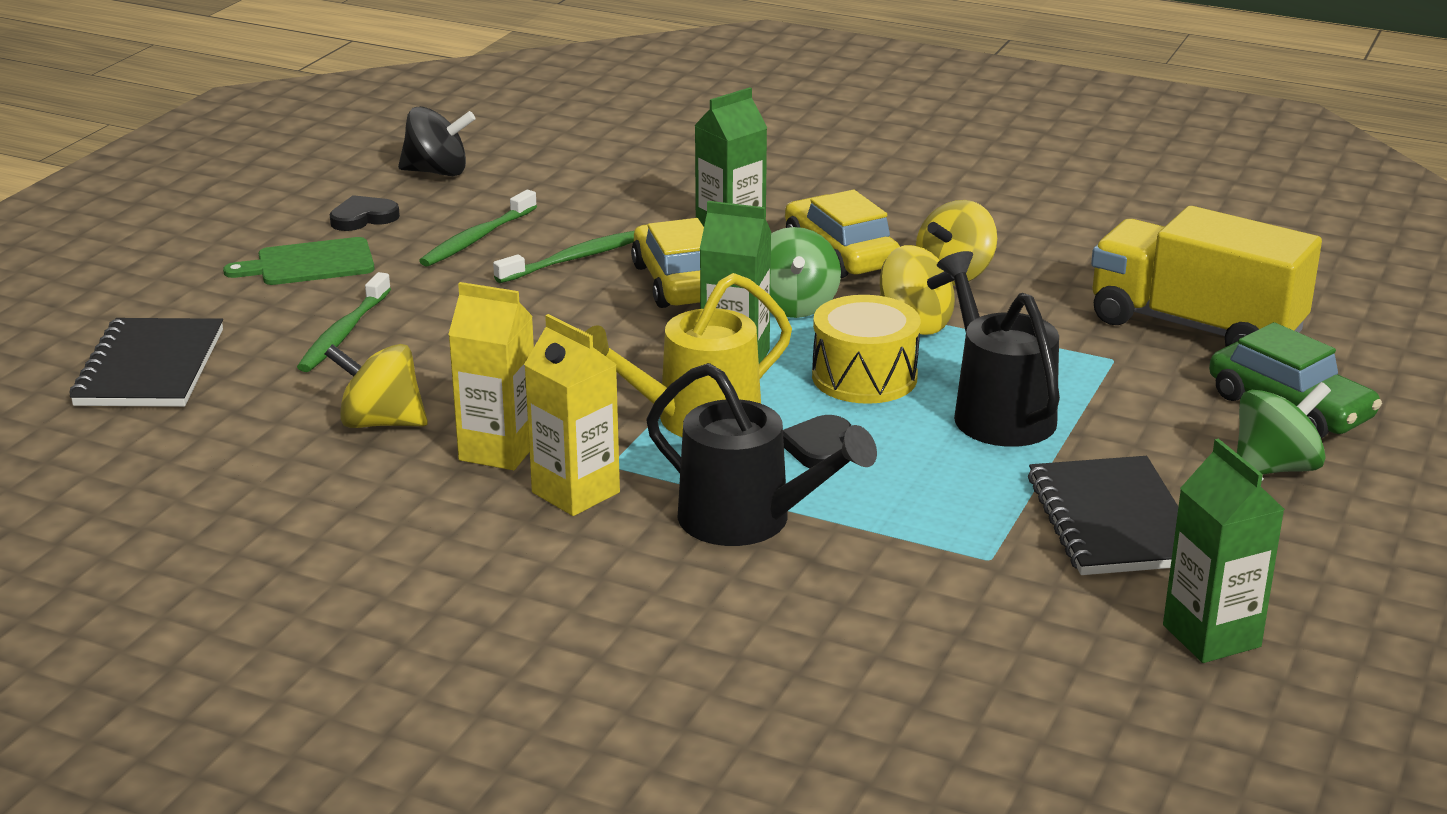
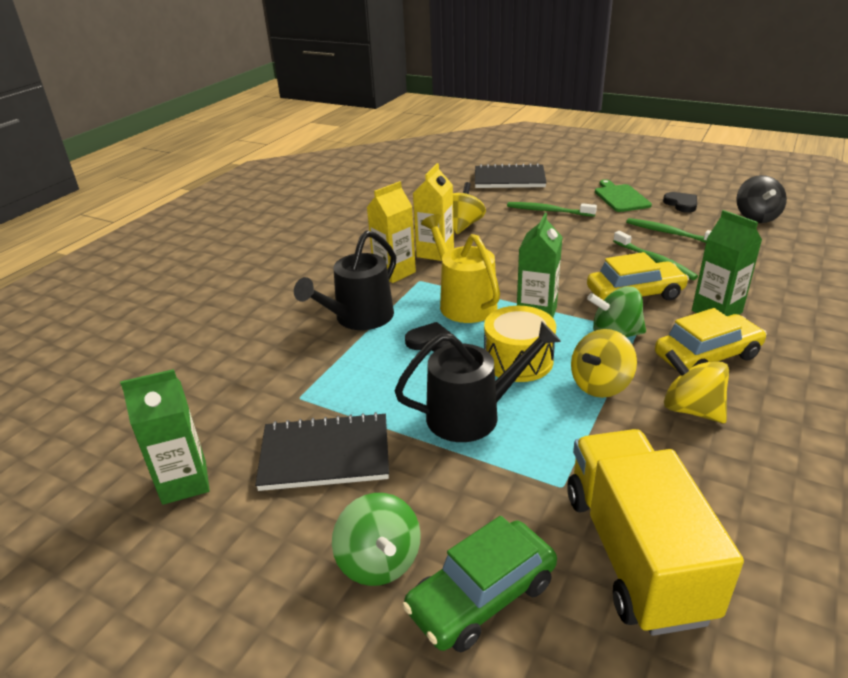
camera: 95 degrees right, 5 degrees up
(1195, 327) = (635, 553): yellow truck -> yellow truck turned 45 degrees counterclockwise

